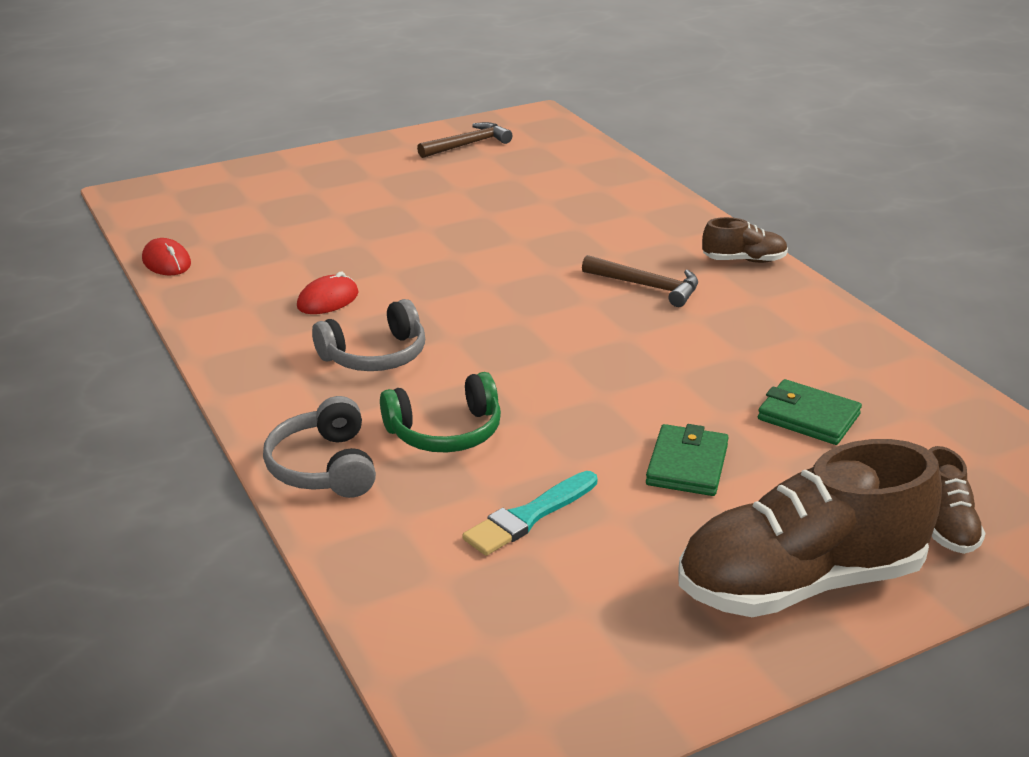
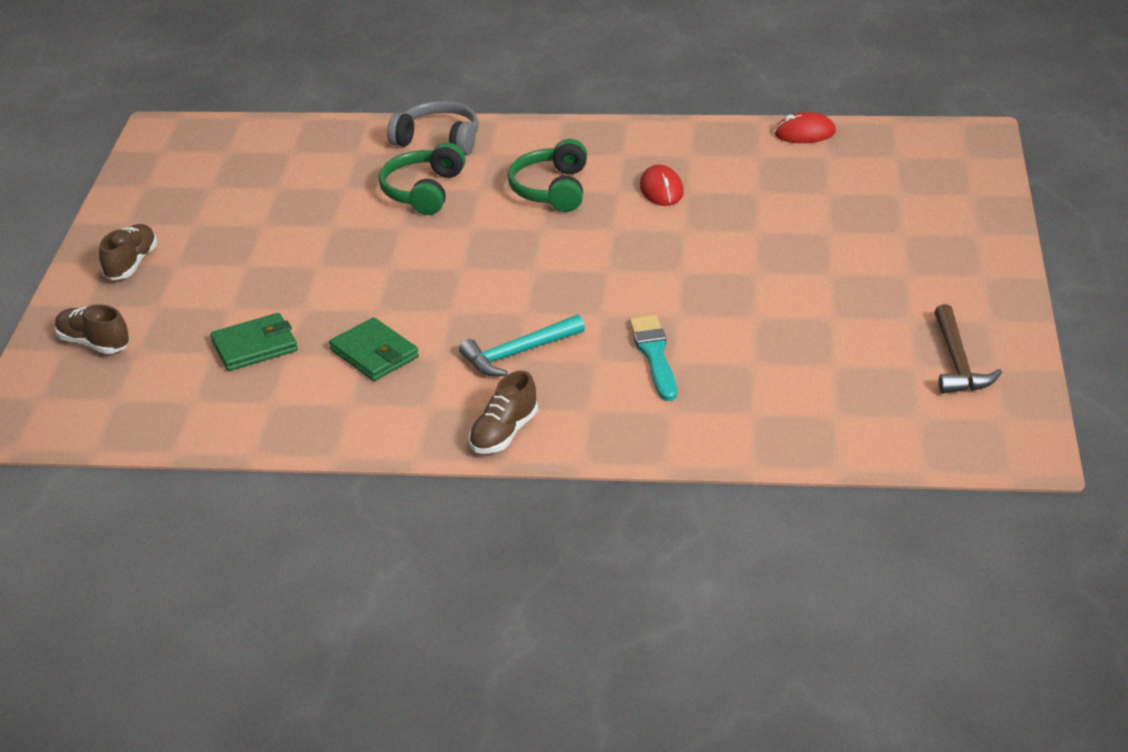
camera: 125 degrees right, 5 degrees up
(375, 355) = (551, 189): grey headphones -> green headphones
(529, 516) = (303, 194): turquoise brush -> turquoise brush (654, 355)
(647, 286) = (518, 353): brown hammer -> turquoise hammer
(687, 465) = (274, 270): green wallet -> green wallet (374, 353)
(800, 582) = (131, 264): brown shoe -> brown shoe, size x0.46

